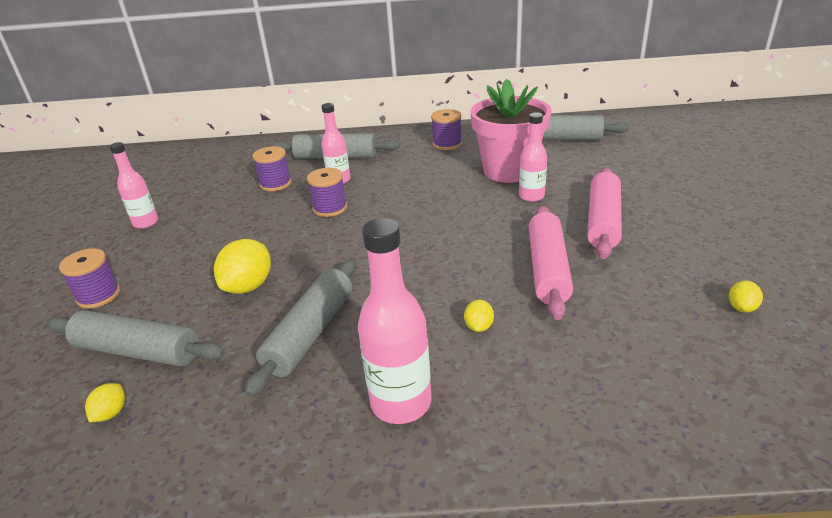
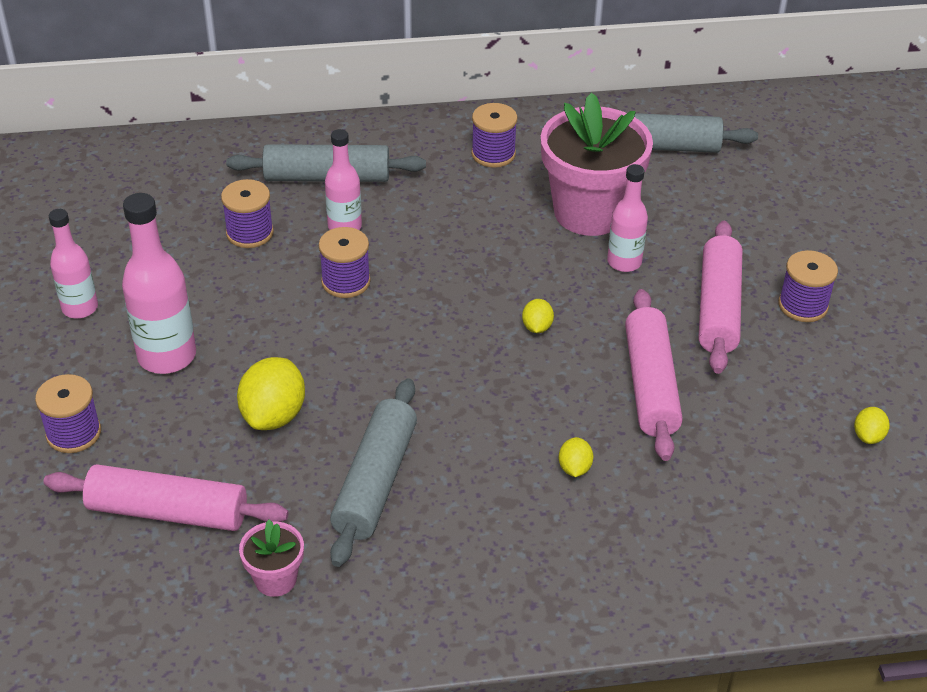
camera: 10 degrees left, 10 degrees up
(111, 413) = (173, 590): yellow lemon -> yellow lemon (537, 327)
(138, 351) = (168, 512): grey rolling pin -> pink rolling pin
(200, 407) = (275, 579): none -> pink flower pot
(401, 403) = (501, 564): pink bottle -> pink bottle (167, 356)
(671, 220) = (803, 305): none -> purple spool

